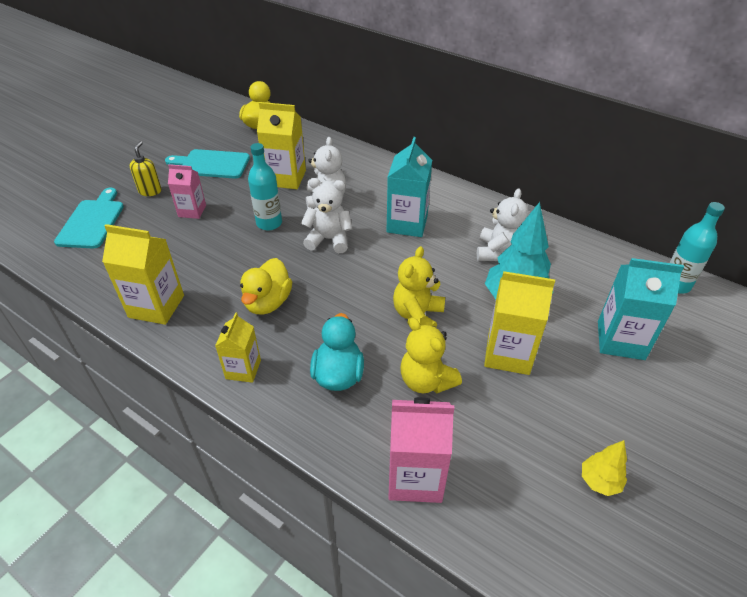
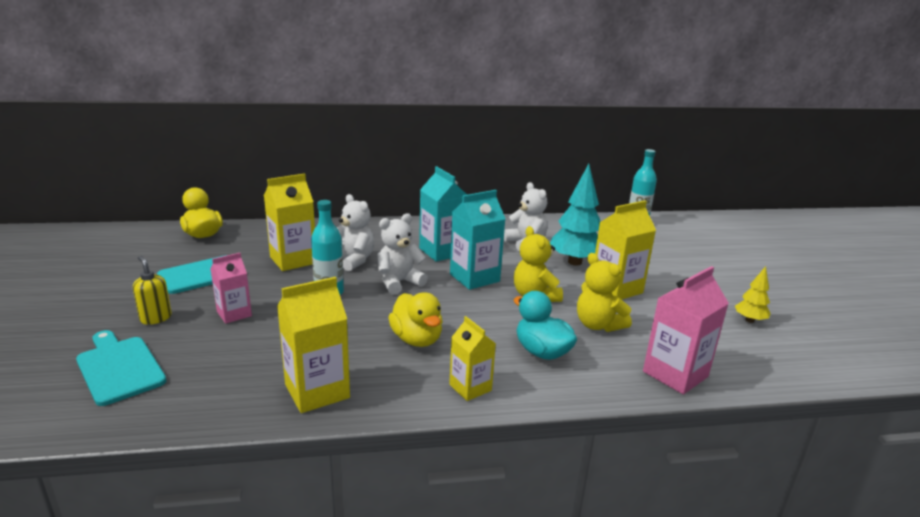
camera: 45 degrees left, 20 degrees down
(426, 380) = (598, 325): yellow teddy bear -> yellow teddy bear turned 45 degrees clockwise
(620, 340) = (655, 256): turquoise carton -> turquoise carton (474, 278)

